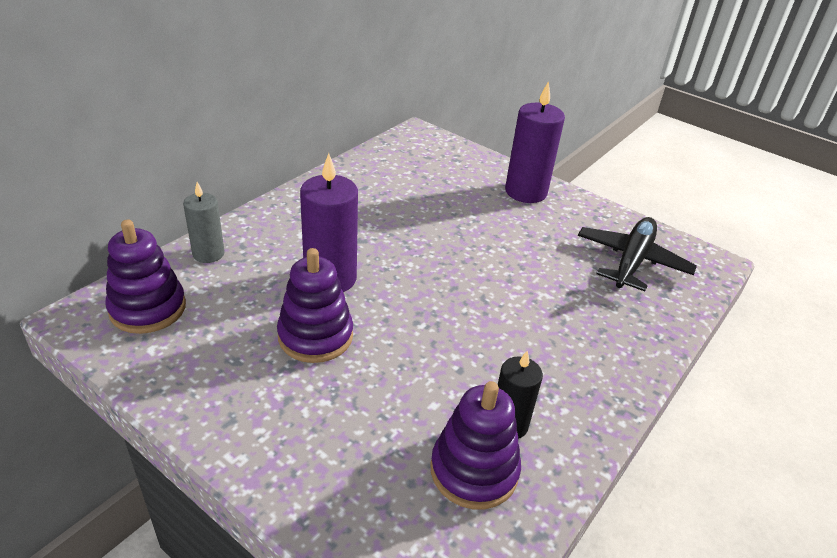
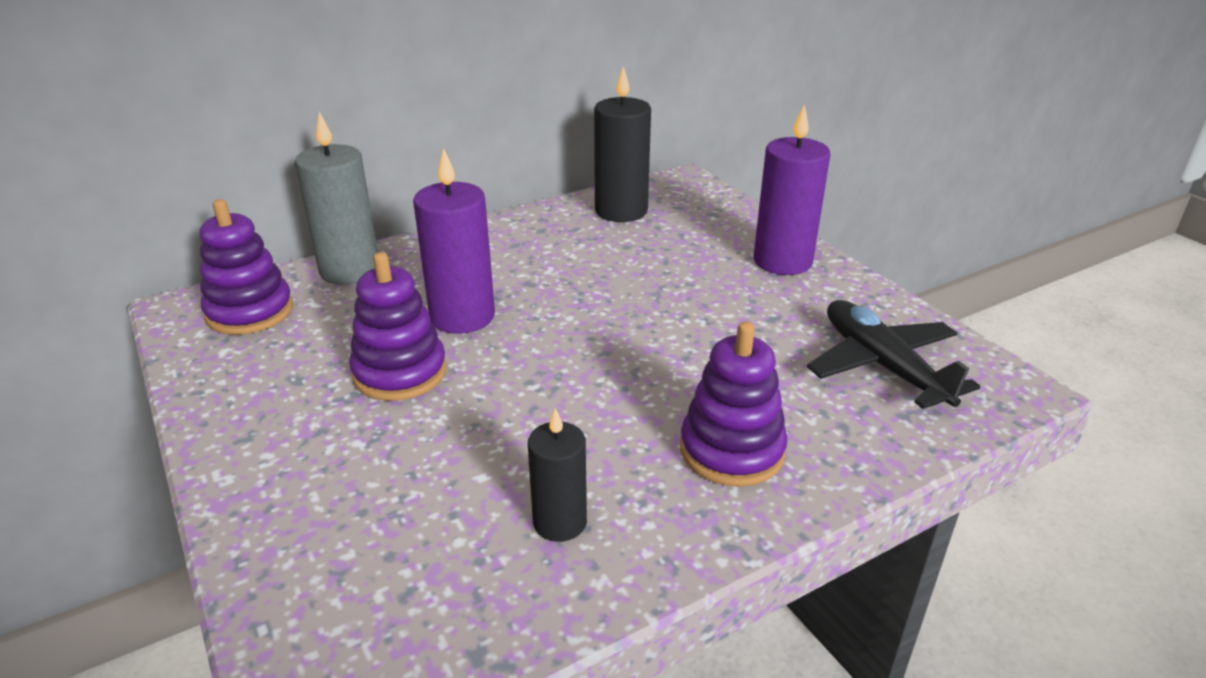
camera: 25 degrees right, 5 degrees down
(208, 254) = (350, 270): grey candle -> grey candle, size x1.64
(389, 166) = (621, 211): none -> black candle
(474, 471) = (475, 563): purple stacking toy -> purple stacking toy (731, 450)
(632, 261) = (882, 365): black plane -> black plane turned 75 degrees counterclockwise

